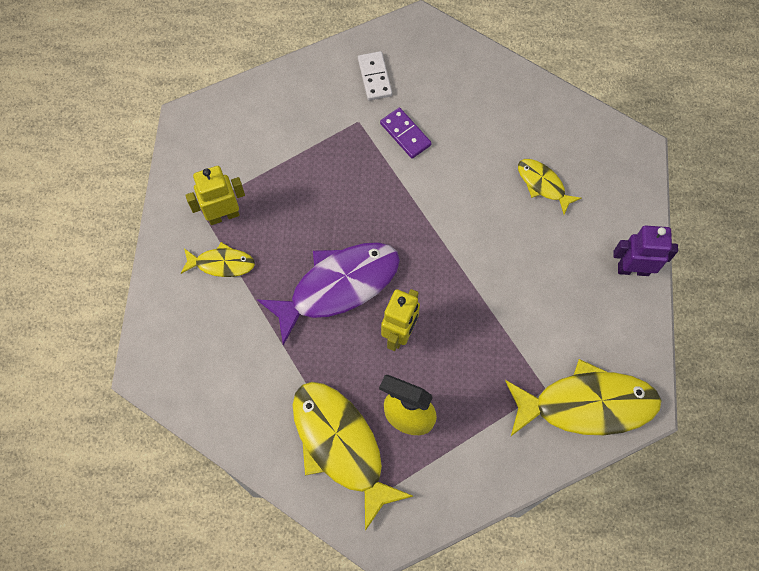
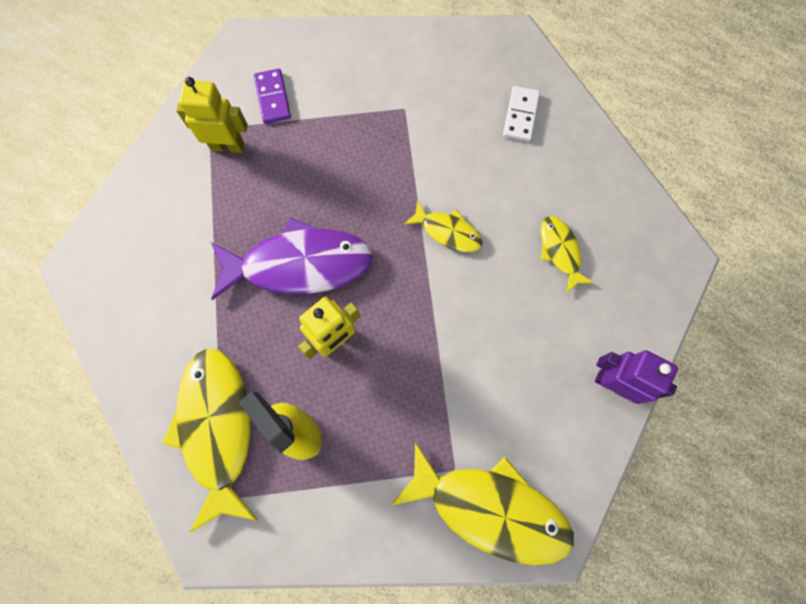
camera: 25 degrees right, 5 degrees up
(221, 263) = (201, 192): yellow fish -> yellow fish (447, 231)
(374, 77) = (442, 72): white domino -> white domino (520, 115)
(405, 134) = (444, 140): purple domino -> purple domino (273, 98)

